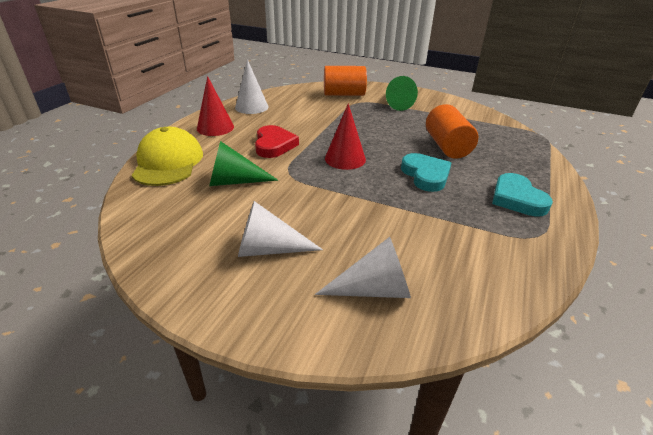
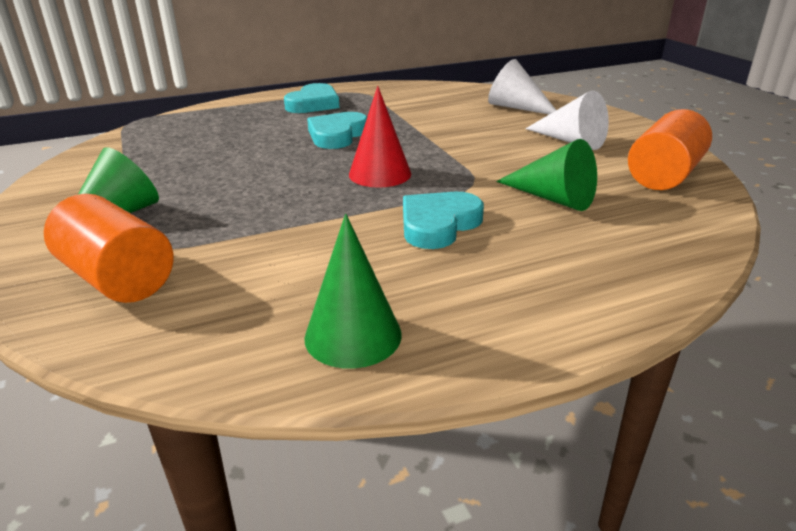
camera: 135 degrees left, 5 degrees down
(168, 162) = (639, 260): yellow cap -> none
(215, 127) = (499, 305): red cone -> none
(251, 107) = (353, 335): white cone -> green cone
(274, 145) = (438, 224): red heart -> turquoise heart
(447, 146) = (245, 145): orange cylinder -> orange cylinder (663, 175)

